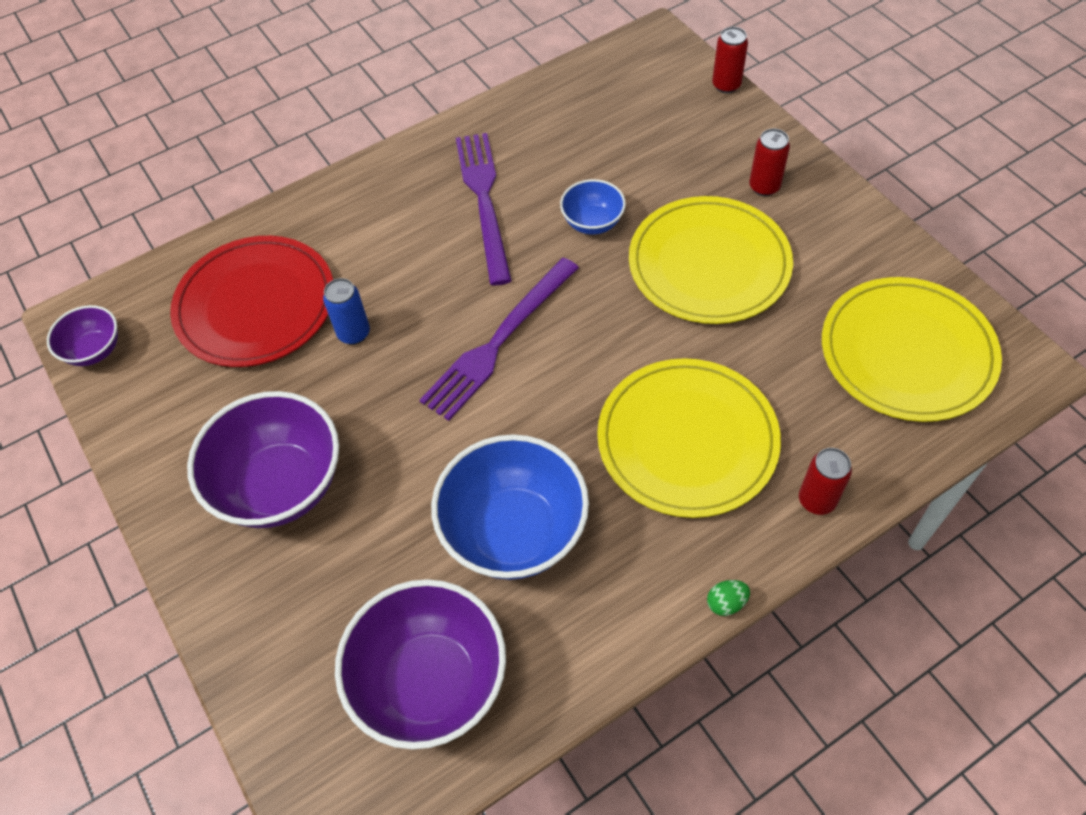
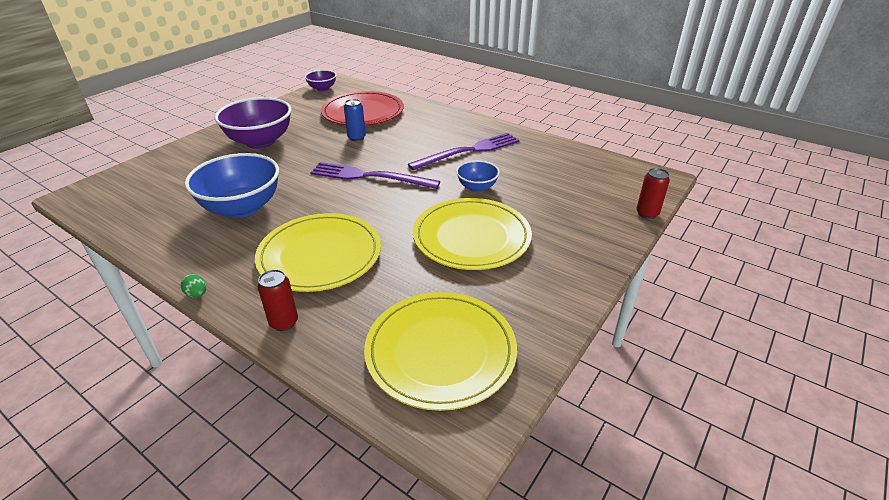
camera: 65 degrees right, 20 degrees down
(430, 682) = (150, 203): purple bowl -> none
(764, 187) = (561, 248): red can -> none

